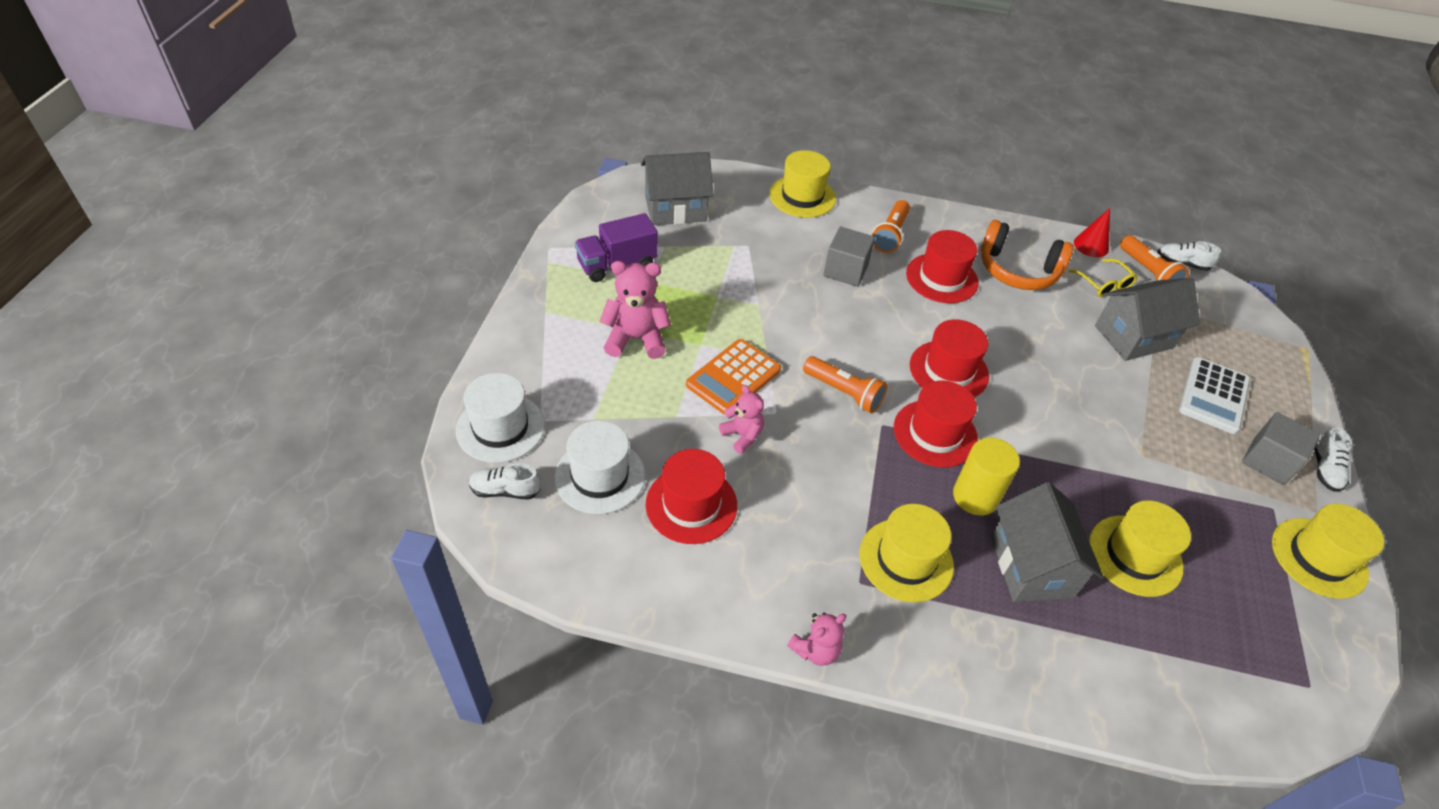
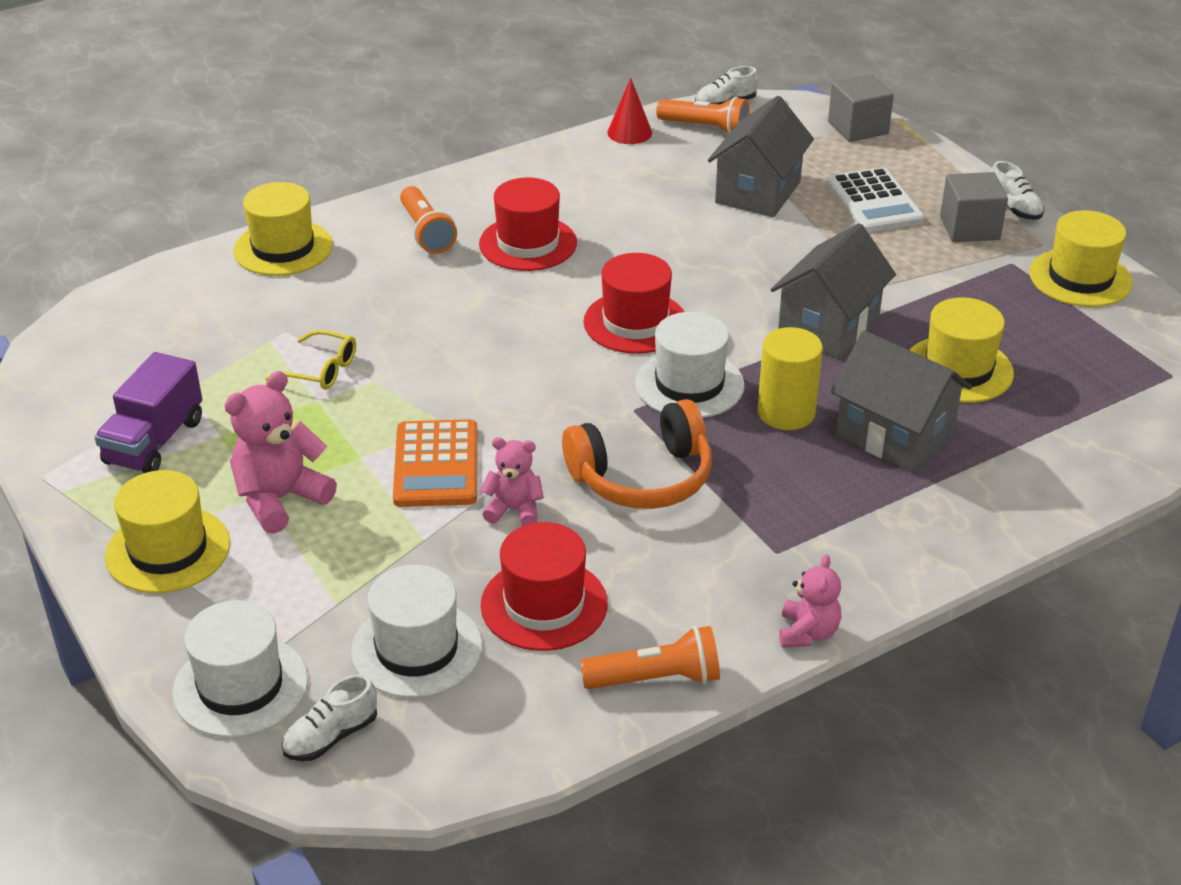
camera: 40 degrees left, 10 degrees down
(675, 209) = (149, 344): grey house -> grey house (828, 327)
(844, 392) = (563, 405): orange flashlight -> orange flashlight (656, 678)
(845, 270) = (423, 293): grey cube -> grey cube (858, 128)
(906, 560) = (792, 505): yellow hat -> yellow hat (168, 550)
(935, 433) = (689, 384): red hat -> white hat
(1017, 270) = (590, 194): orange headphones -> orange headphones (642, 477)
(1104, 284) = (681, 161): yellow glasses -> yellow glasses (321, 370)

